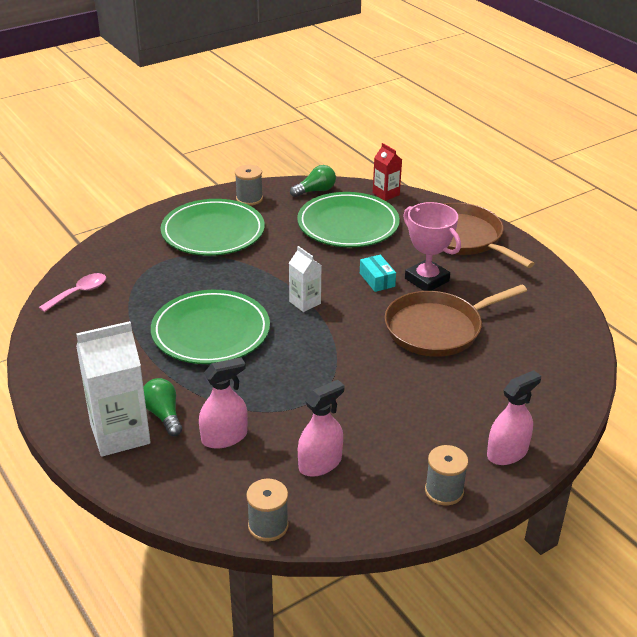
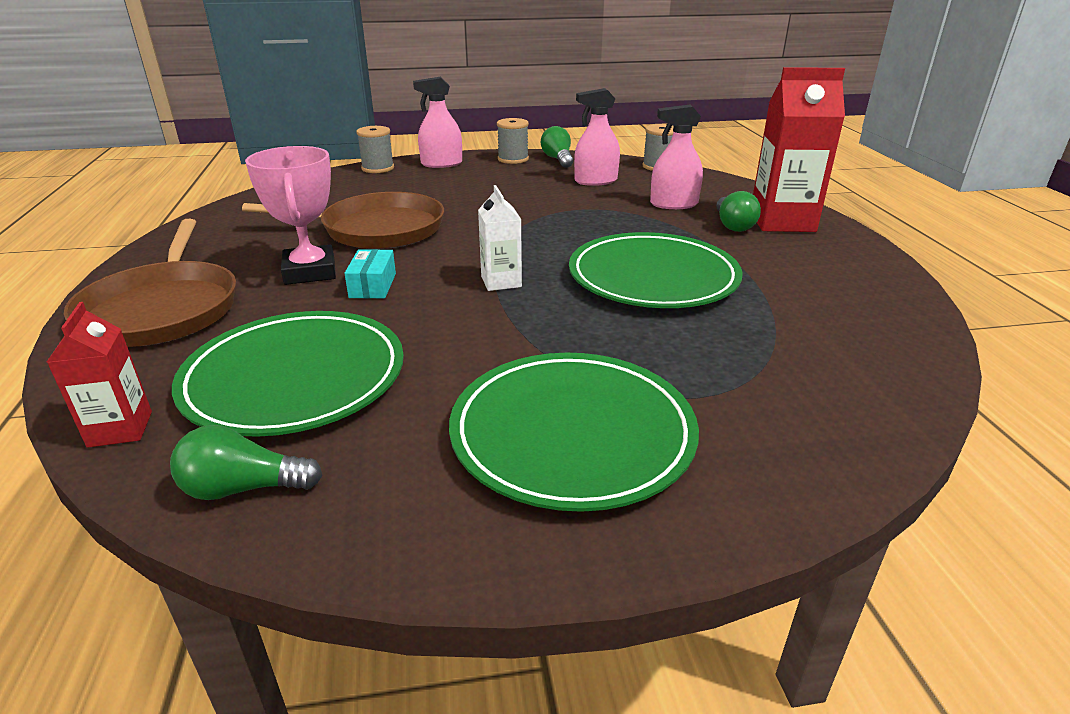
camera: 155 degrees left, 5 degrees down
(79, 293) = (872, 372): pink spoon -> none
(120, 434) = (782, 222): white carton -> red carton
(249, 199) = (423, 513): grey spool -> grey spool (378, 168)
(394, 508) = (558, 159): none -> green light bulb

